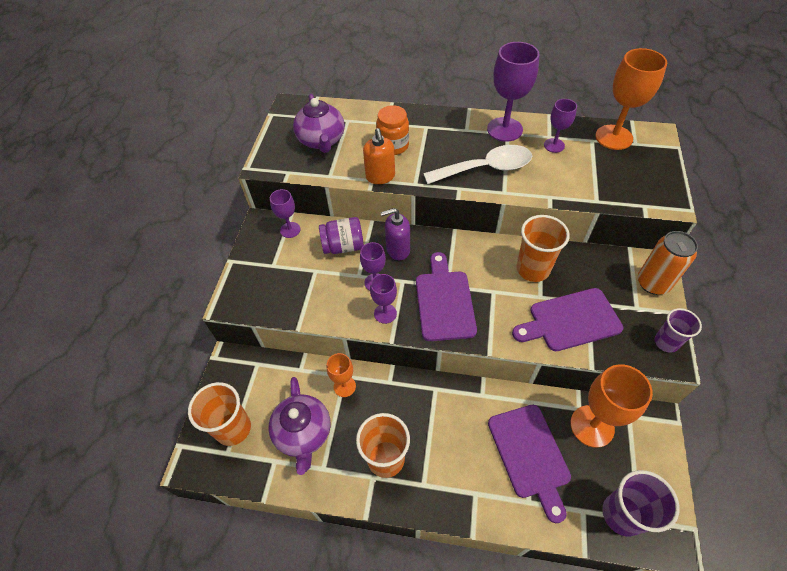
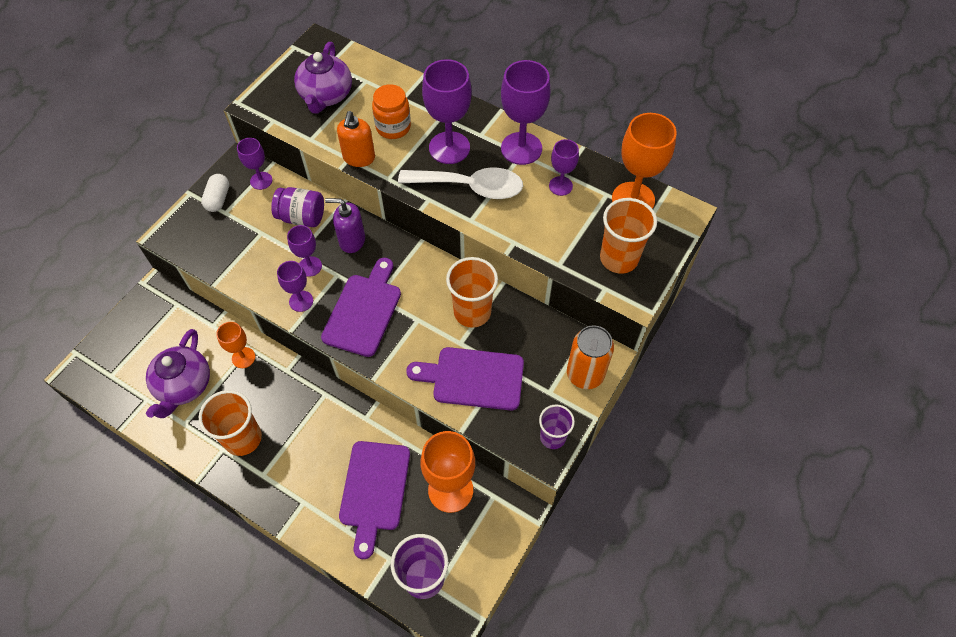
camera: 20 degrees right, 5 degrees up
(233, 428) = (126, 356): orange cup -> orange cup (619, 258)
(260, 257) = (218, 199): none -> white capsule
(448, 146) = (449, 148): none -> purple goblet

